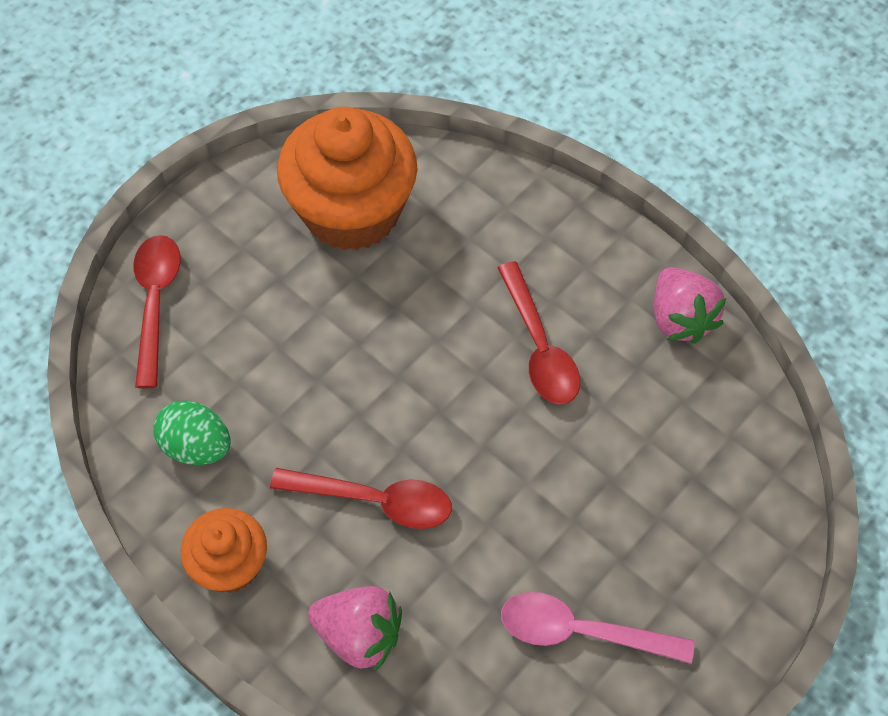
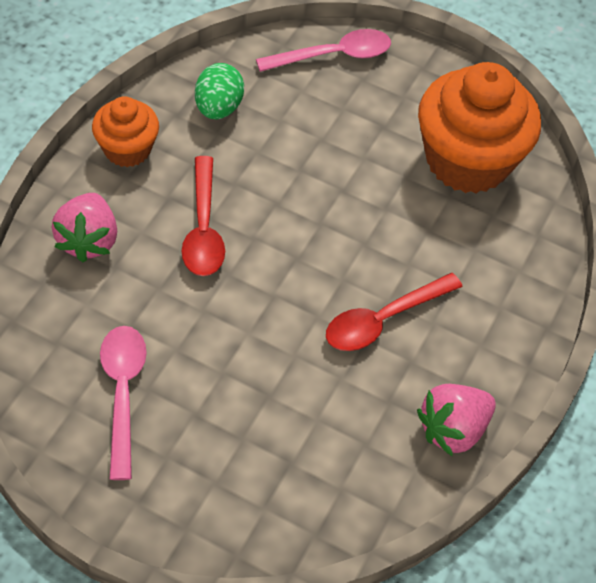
camera: 70 degrees right, 5 degrees down
(156, 303) = (333, 55): red spoon -> pink spoon

